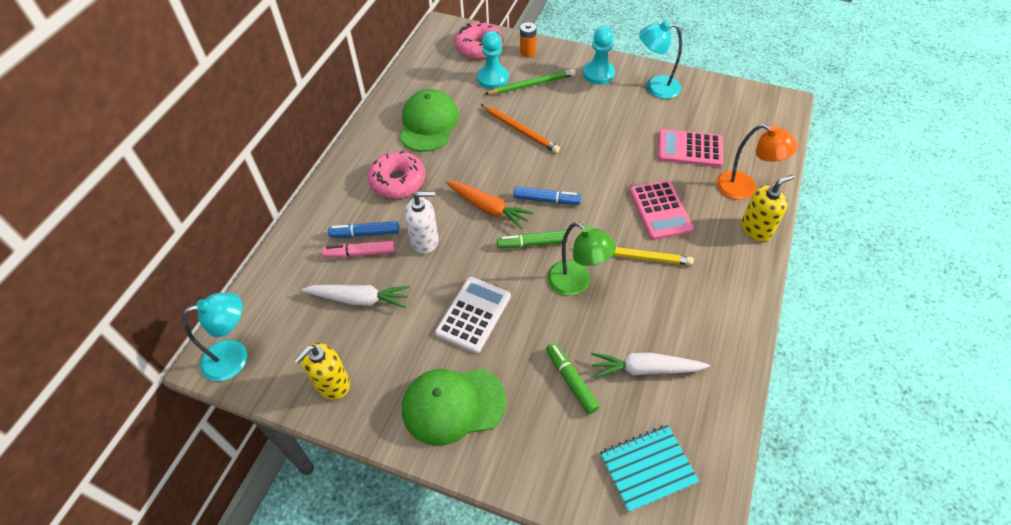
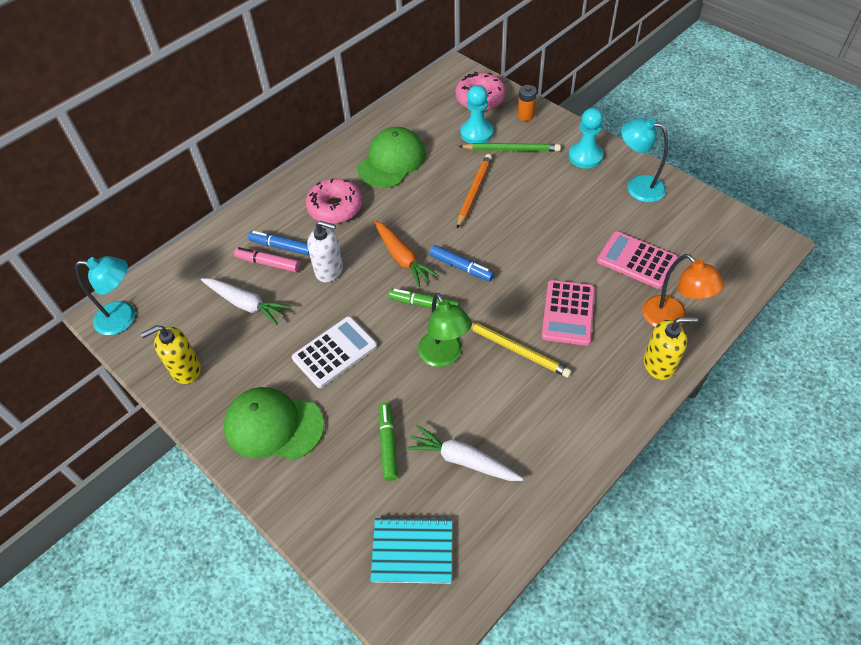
camera: 25 degrees right, 0 degrees up
(520, 130) = (474, 192): orange pencil -> orange pencil turned 135 degrees counterclockwise

